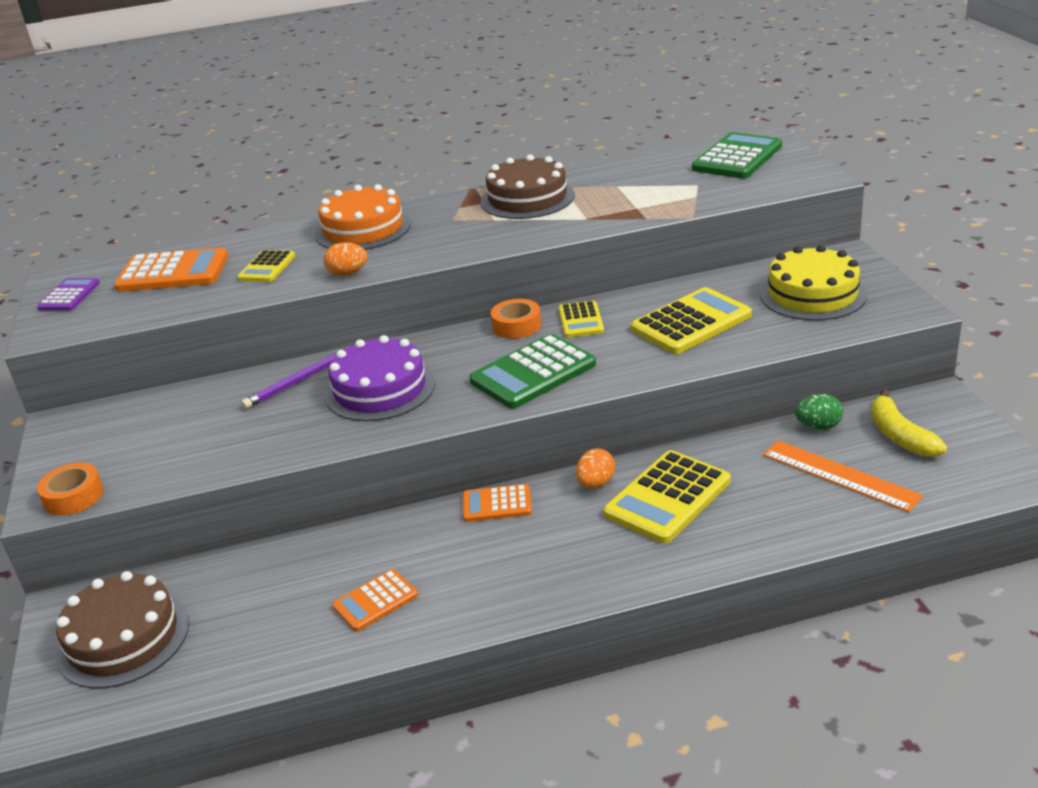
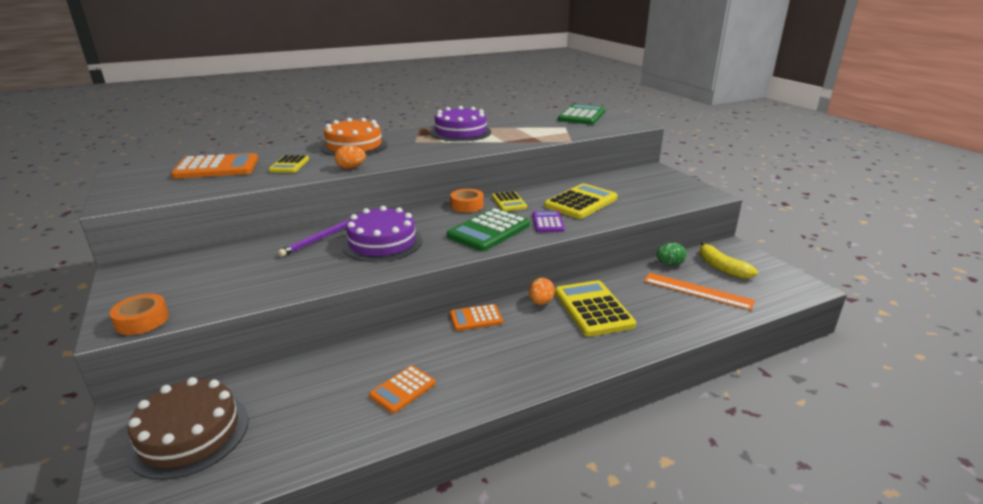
camera: 15 degrees left, 5 degrees down
(69, 295) = (134, 181): purple calculator -> purple calculator (548, 222)
(527, 198) = (460, 132): brown cake -> purple cake
(667, 498) = (593, 309): yellow calculator -> yellow calculator turned 135 degrees clockwise
(812, 294) = (648, 188): yellow cake -> none

